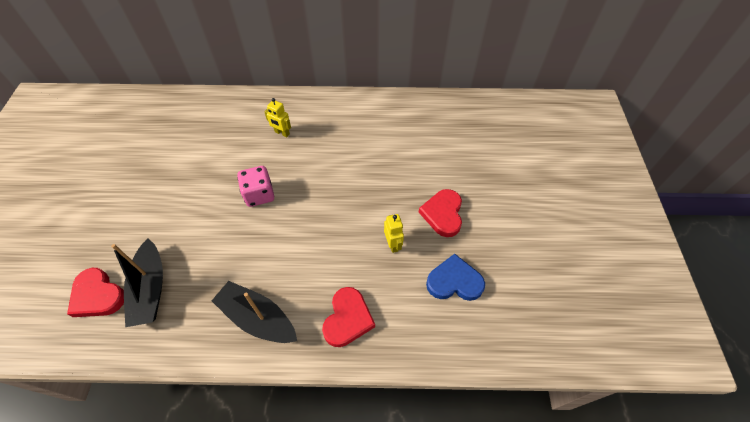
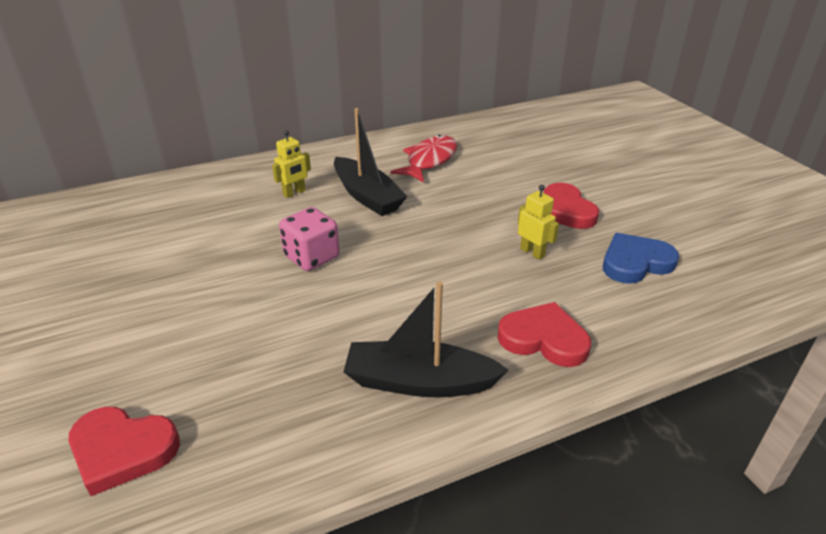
camera: 25 degrees left, 20 degrees down
(150, 289) = (217, 409): black boat -> black boat (367, 196)
(282, 133) = (294, 193): yellow robot -> yellow robot turned 45 degrees counterclockwise
(347, 319) = (544, 339): red heart -> red heart turned 60 degrees counterclockwise
(385, 131) = (429, 160): none -> red fish

